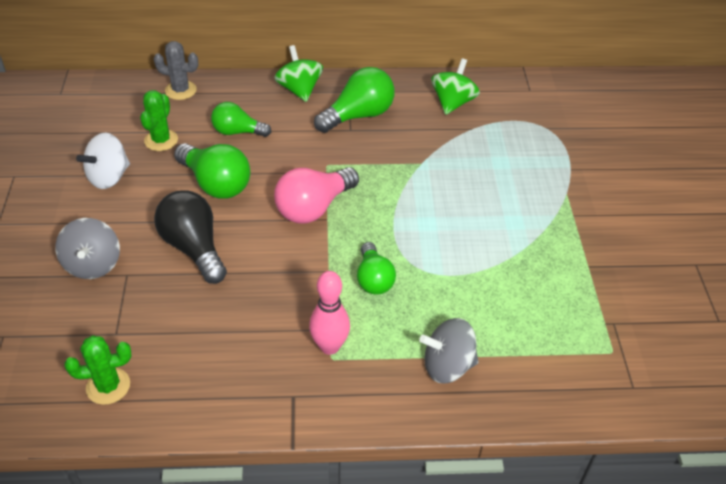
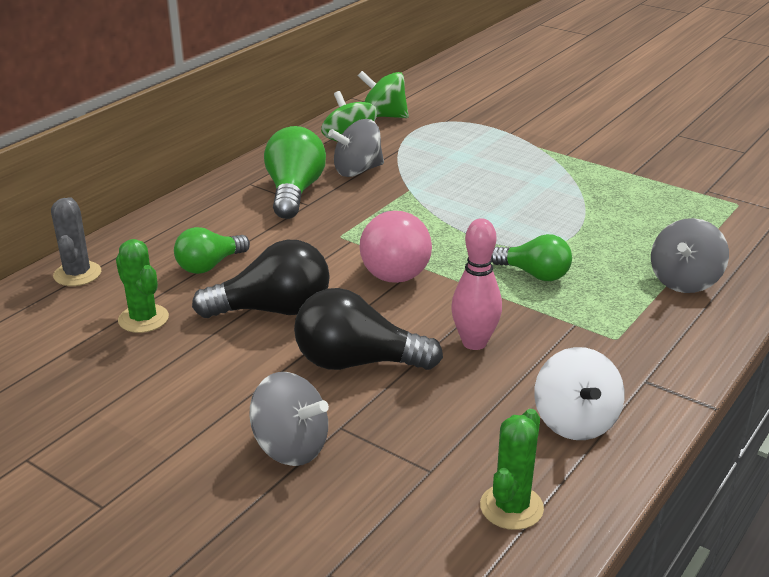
camera: 50 degrees left, 15 degrees down
(109, 177) = (150, 380): white spinning top -> white spinning top (575, 422)
(180, 90) = (77, 274): grey cactus -> grey cactus turned 60 degrees counterclockwise
(215, 184) = (273, 310): green light bulb -> black light bulb
(299, 90) = (202, 206): green spinning top -> green spinning top (383, 116)
(329, 346) = (598, 333): pink bowling pin -> pink bowling pin (474, 342)
(419, 126) = (357, 171): none -> grey spinning top

